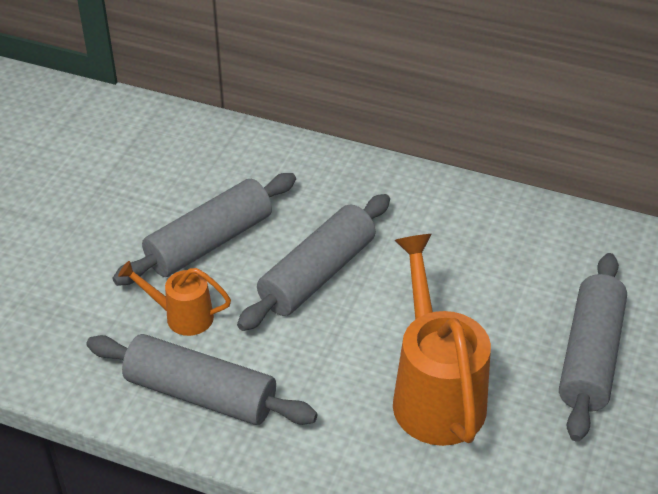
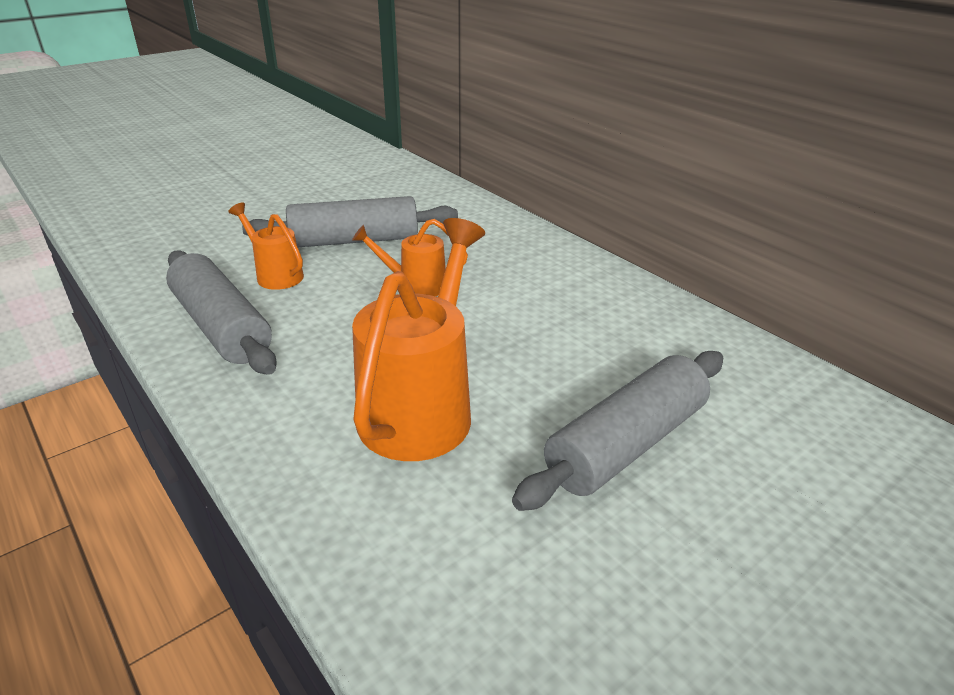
camera: 30 degrees right, 10 degrees down
(317, 274) = (415, 285): grey rolling pin -> orange watering can

